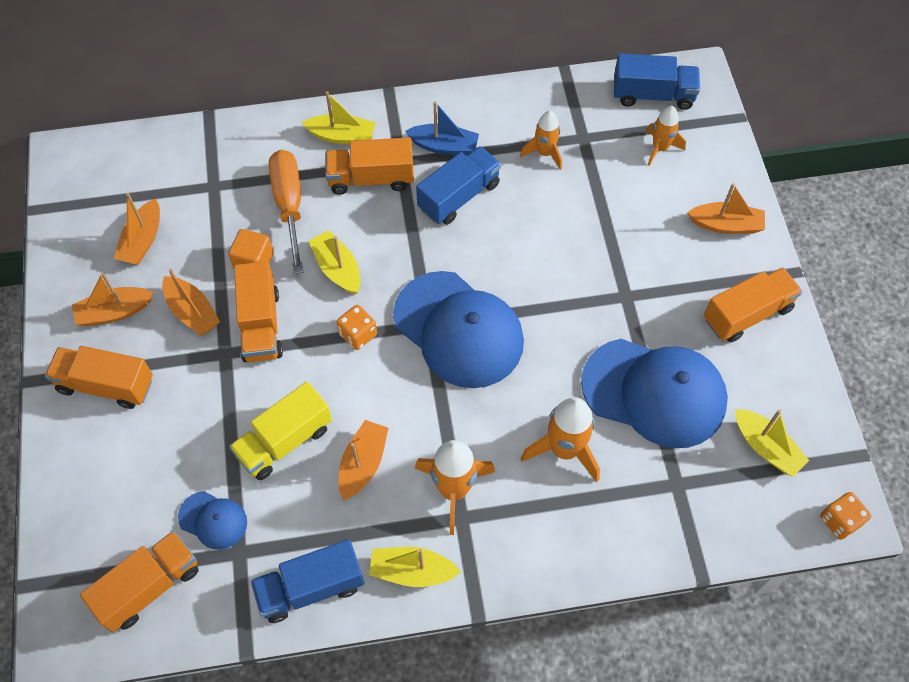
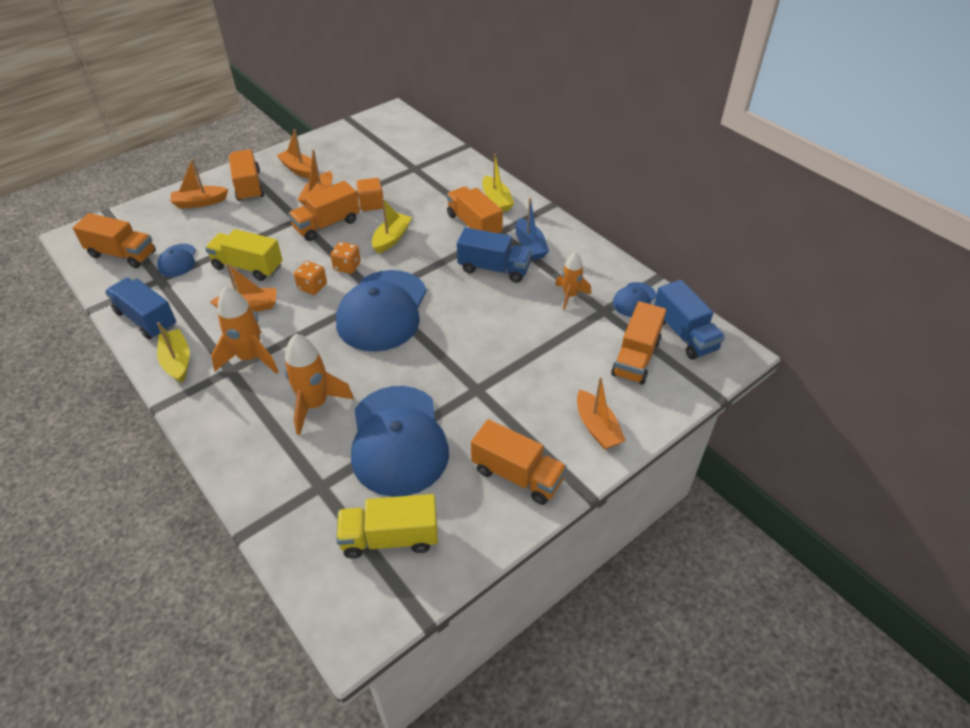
camera: 60 degrees right, 15 degrees down
(142, 240) = (355, 160): orange boat -> orange boat (200, 202)
(289, 206) = (424, 201): orange screwdriver -> none
(584, 105) = (634, 300): none -> blue cap
(660, 148) = (636, 357): orange rocket -> orange truck
(766, 447) = (390, 538): yellow boat -> yellow truck
(839, 521) = (344, 625): orange dice -> orange dice (312, 287)

